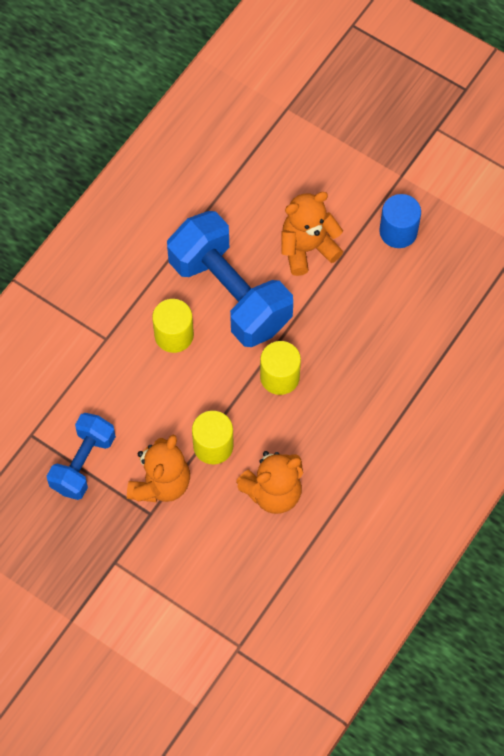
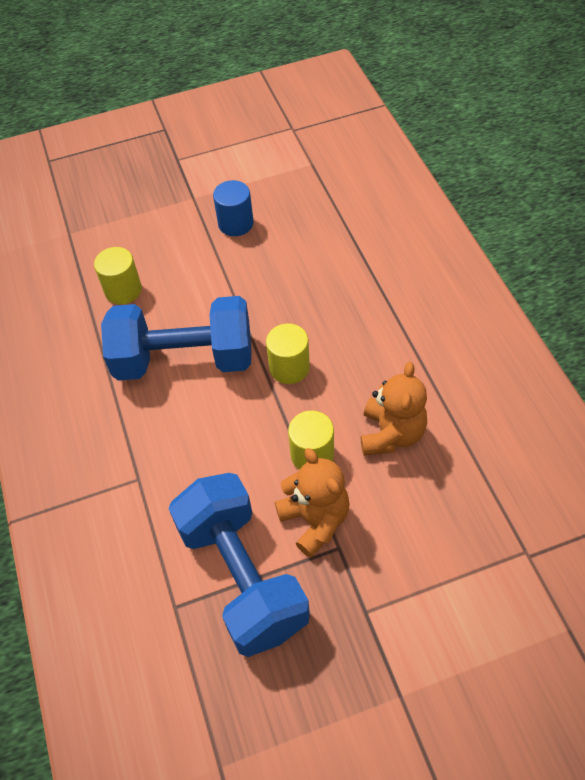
camera: 50 degrees left, 10 degrees down
(83, 463) = (242, 576): blue dumbbell -> blue dumbbell, size x1.72
(174, 335) = (183, 423): yellow cylinder -> yellow cylinder (123, 290)
(307, 248) = (195, 285): orange teddy bear -> none

